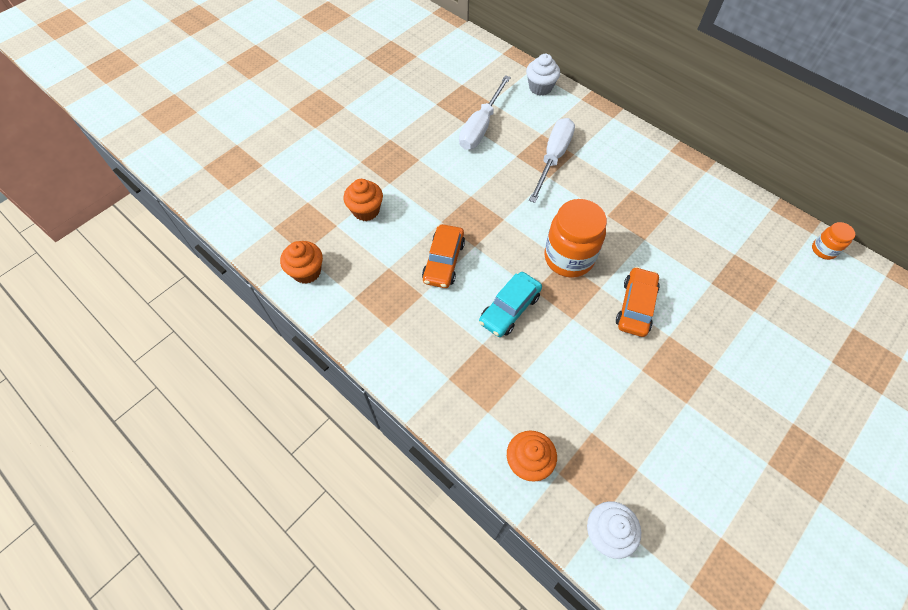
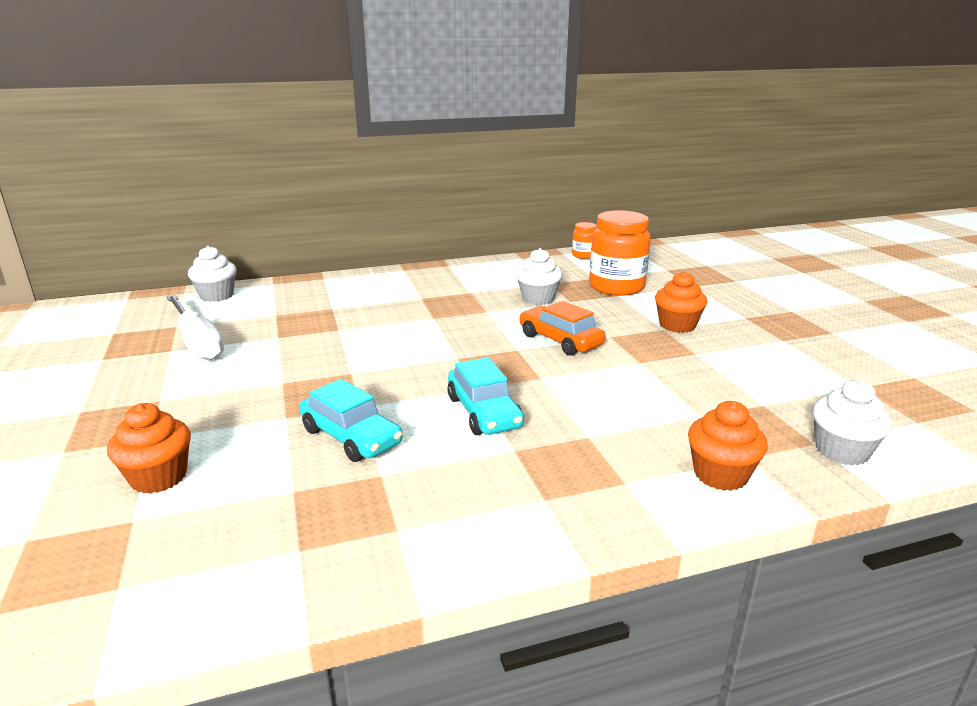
camera: 60 degrees left, 35 degrees down
(307, 271) = (165, 596): orange cupcake -> orange cupcake (677, 325)
(443, 261) = (351, 437): orange car -> turquoise car
(553, 158) = (318, 319): white screwdriver -> none
(568, 258) = (458, 353): orange jar -> orange jar (616, 287)
(696, 260) = (538, 298): none -> white cupcake

